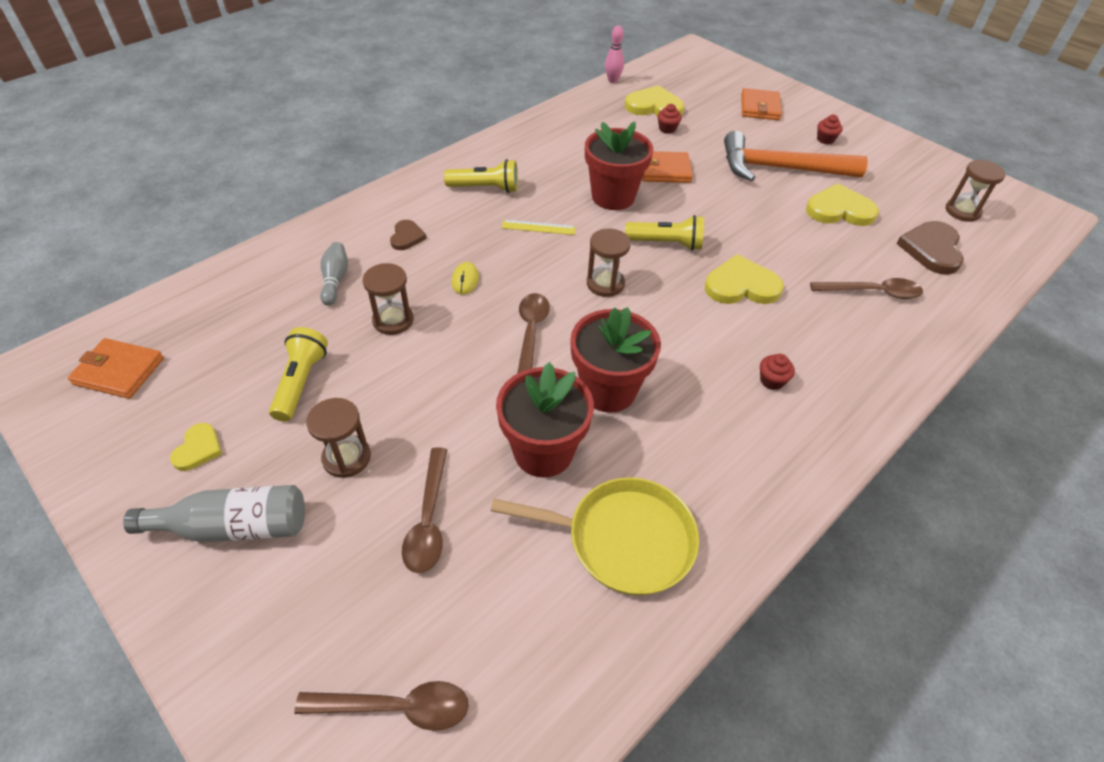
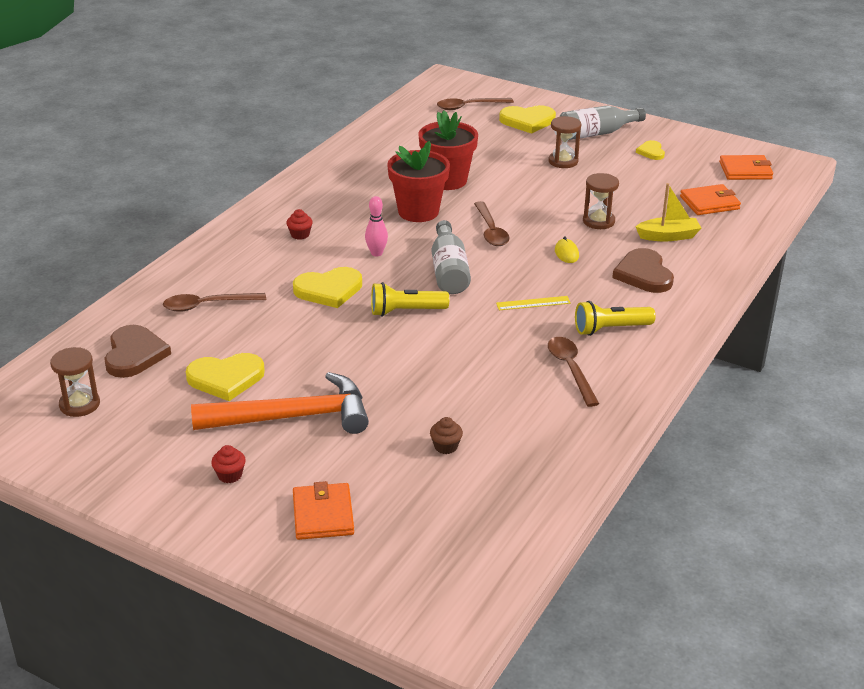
camera: 165 degrees right, 15 degrees down
(301, 382) = (626, 184): yellow flashlight -> none
(335, 280) = (668, 236): grey bowling pin -> yellow boat
(407, 237) = (643, 274): brown heart -> brown heart, size x1.77
(428, 520) = (496, 149): brown spoon -> brown spoon (570, 369)
(605, 284) = (449, 271): brown hourglass -> grey bottle
(612, 80) = (556, 519): pink bowling pin -> pink bowling pin (376, 253)
(613, 197) = (476, 345): red flower pot -> none
(623, 539) = (384, 159): yellow pan -> none
(654, 106) = (476, 481): yellow heart -> yellow heart (527, 121)
(664, 170) = (431, 387): orange wallet -> orange wallet (709, 203)
(667, 129) = (446, 446): red cupcake -> brown cupcake

